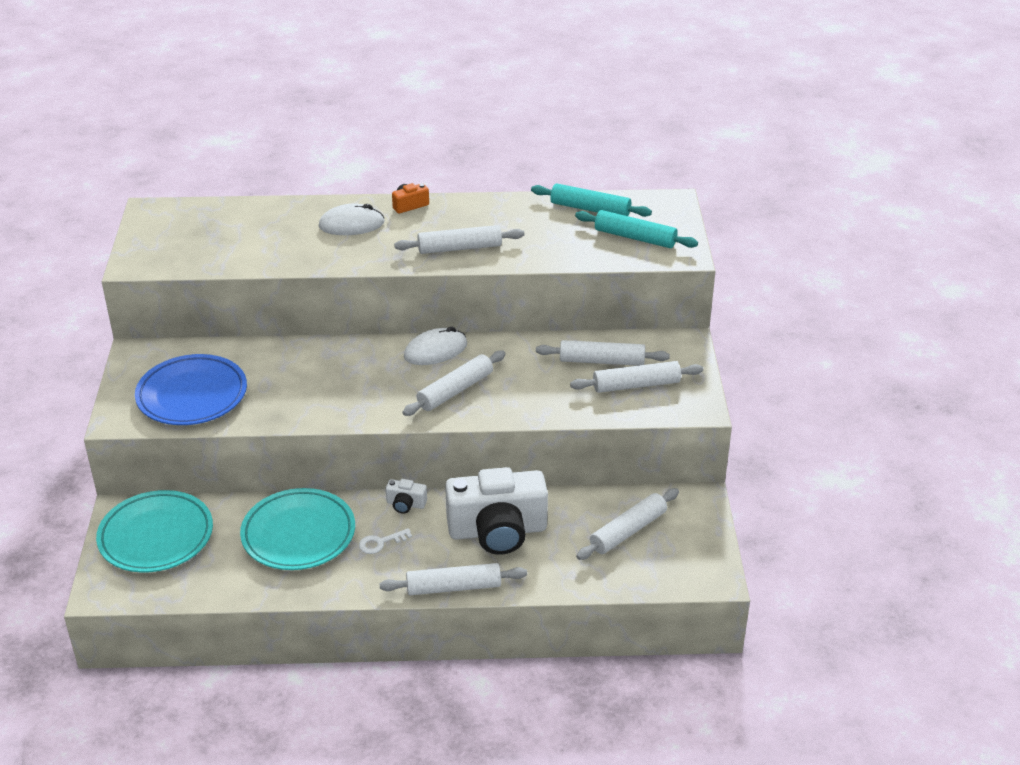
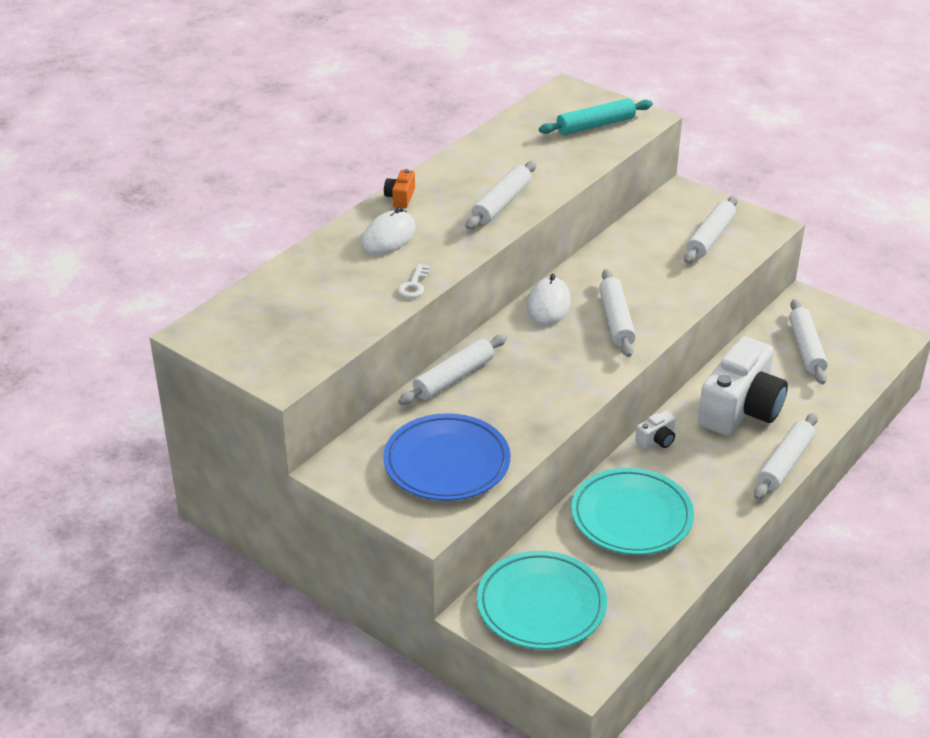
camera: 50 degrees left, 0 degrees up
(380, 543) = (691, 476): white key -> white key (414, 285)
(590, 209) = (528, 124): turquoise rolling pin -> none
(602, 361) = (661, 237): white rolling pin -> white rolling pin (453, 377)

